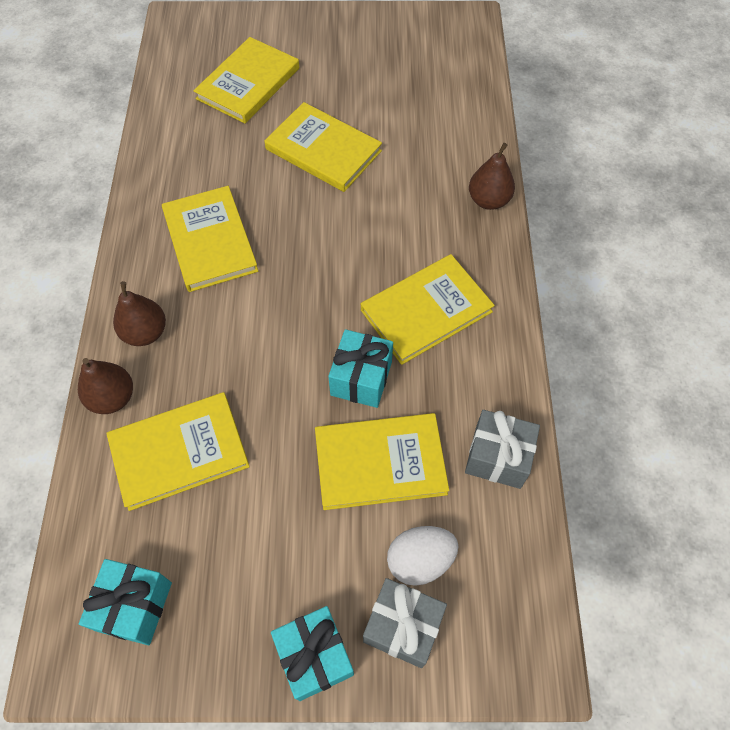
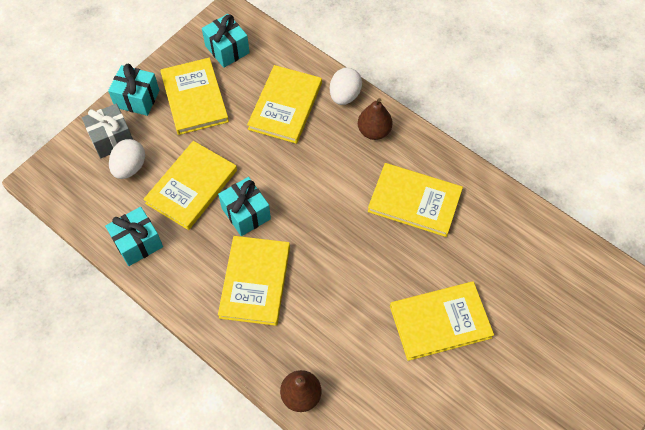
camera: 130 degrees right, 0 degrees up
(112, 398) = (344, 95): brown pear -> white egg
(248, 83) = (553, 319): yellow book -> yellow book (194, 98)
(497, 457) = (138, 243): grey gift -> turquoise gift

